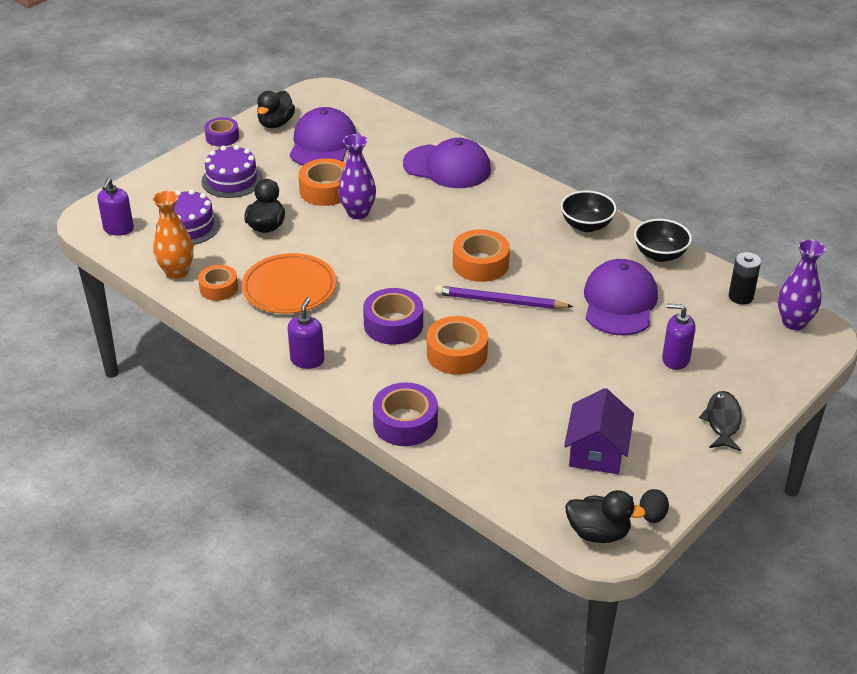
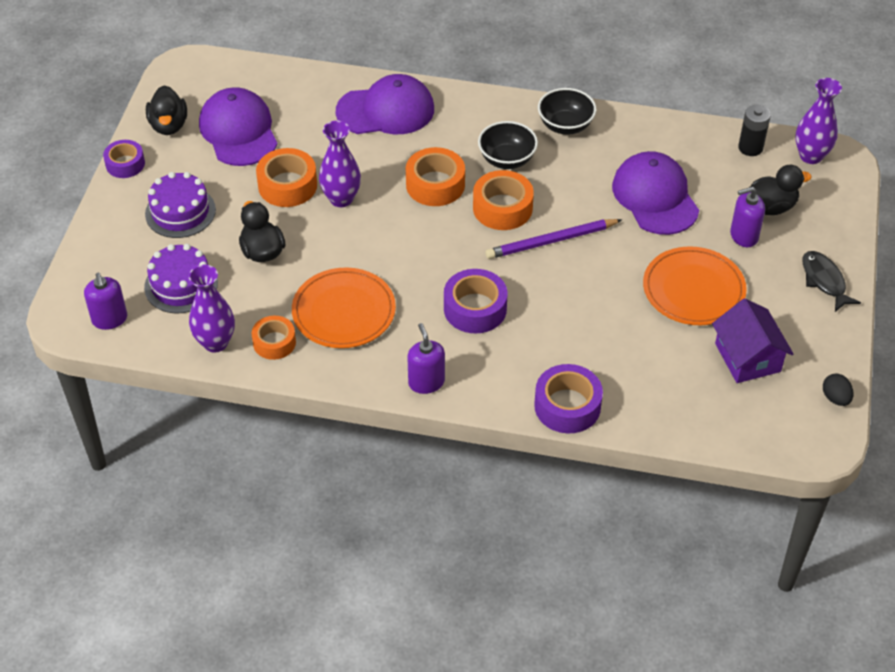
camera: 30 degrees left, 10 degrees up
(177, 272) = (215, 342): orange vase -> purple vase
(457, 353) = (556, 314): orange tape -> orange tape (435, 184)
(593, 382) = (693, 289): none -> orange plate
(598, 533) = (806, 435): black duck -> black duck (771, 207)
(660, 255) = (652, 131): black bowl -> black bowl (507, 159)

